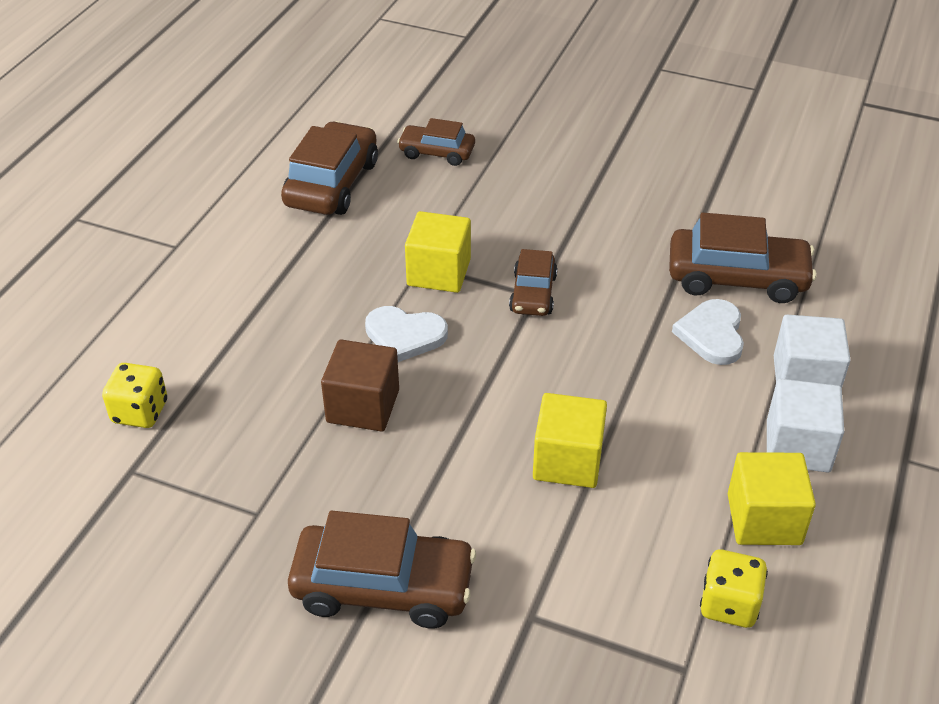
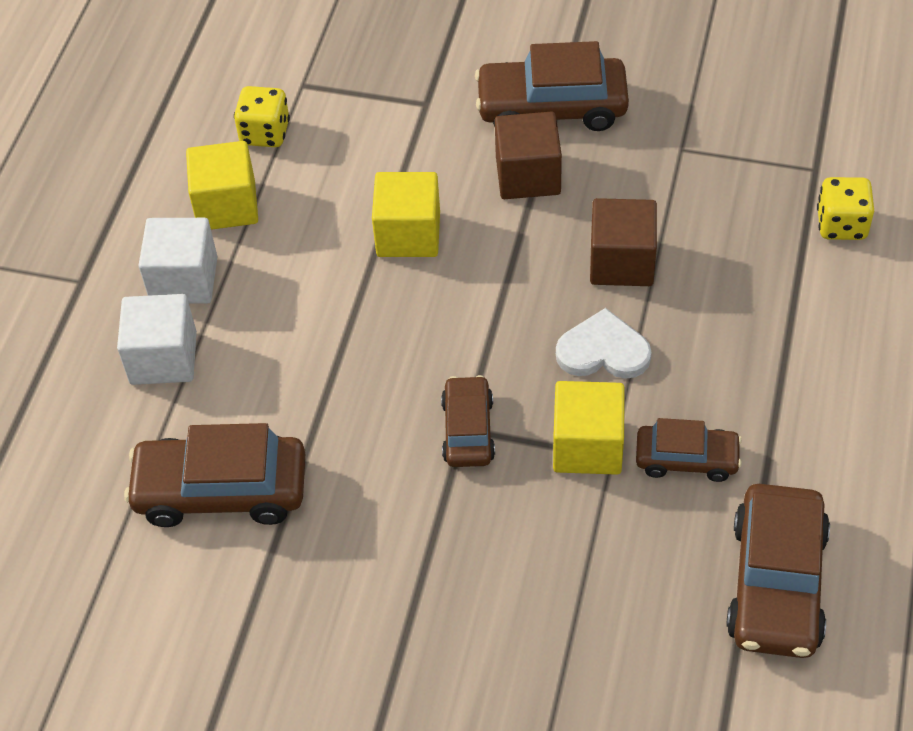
camera: 175 degrees right, 10 degrees up
(431, 506) = (528, 175): none -> brown cube
(437, 152) = (646, 673): brown car -> brown car (686, 459)
(712, 334) = (258, 401): white heart -> none

